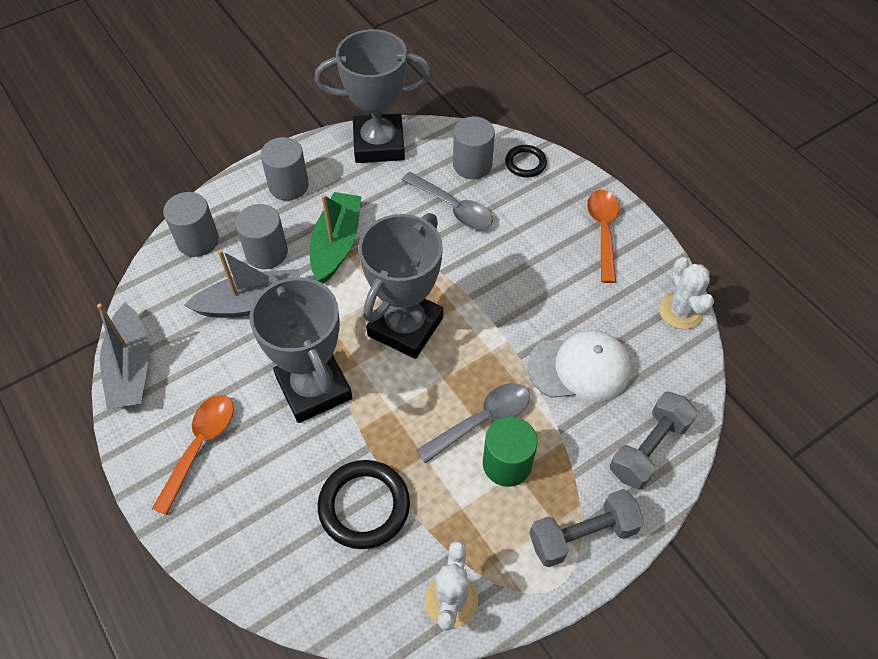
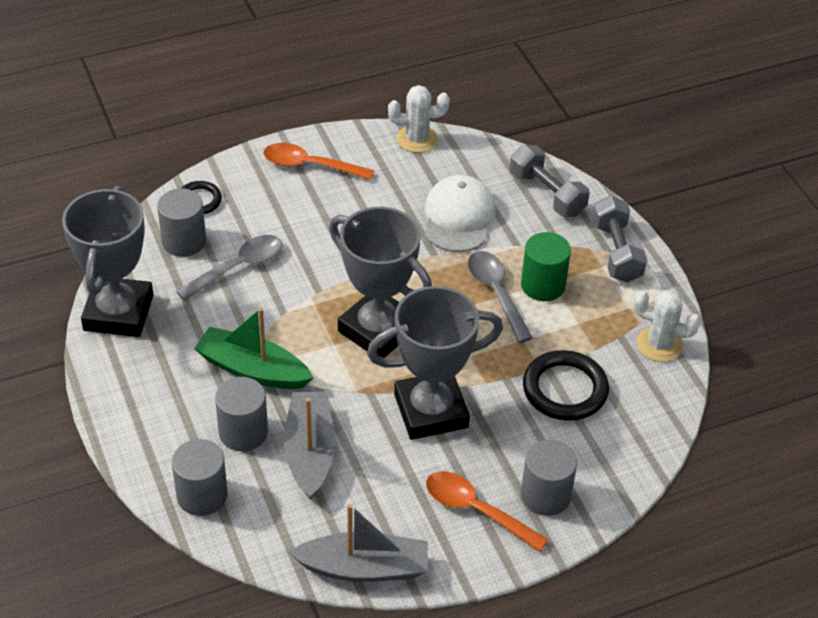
camera: 80 degrees left, 10 degrees down
(288, 185) = (149, 402): grey cylinder -> grey cylinder (545, 495)

